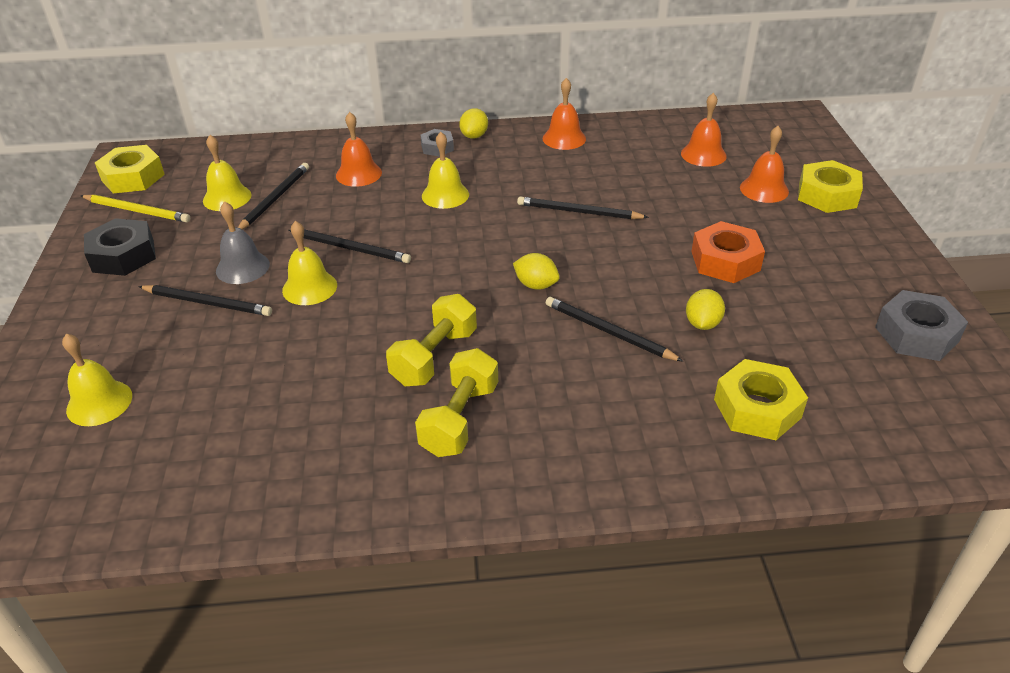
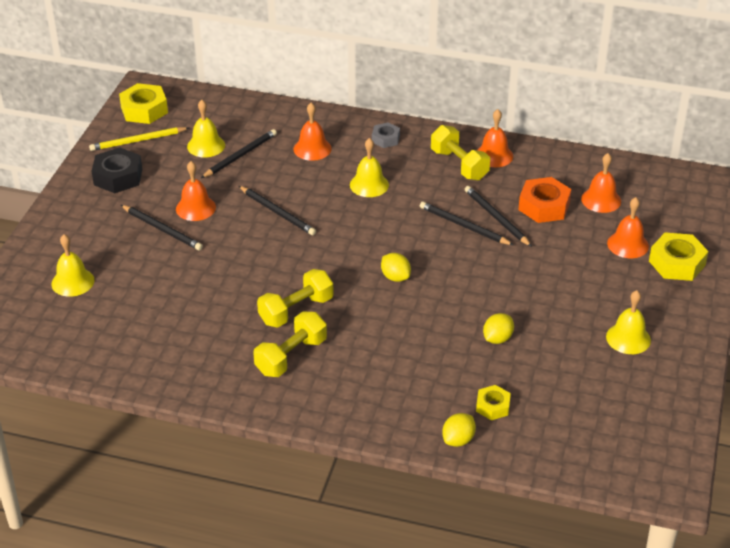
camera: 20 degrees right, 0 degrees up
(137, 211) = (138, 141): yellow pencil -> yellow pencil turned 120 degrees clockwise
(242, 267) = (195, 208): grey bell -> orange bell
(309, 287) = (235, 236): yellow bell -> yellow bell (628, 338)
(474, 136) = (421, 135): yellow lemon -> yellow lemon (458, 440)
(533, 155) = (459, 165): none -> yellow dumbbell
(609, 332) = (426, 326): black pencil -> black pencil (496, 218)
(725, 261) = (550, 296): orange nut -> orange nut (544, 206)
(757, 408) = (493, 406): yellow nut -> yellow nut, size x0.60
(916, 334) = (650, 390): grey nut -> none

